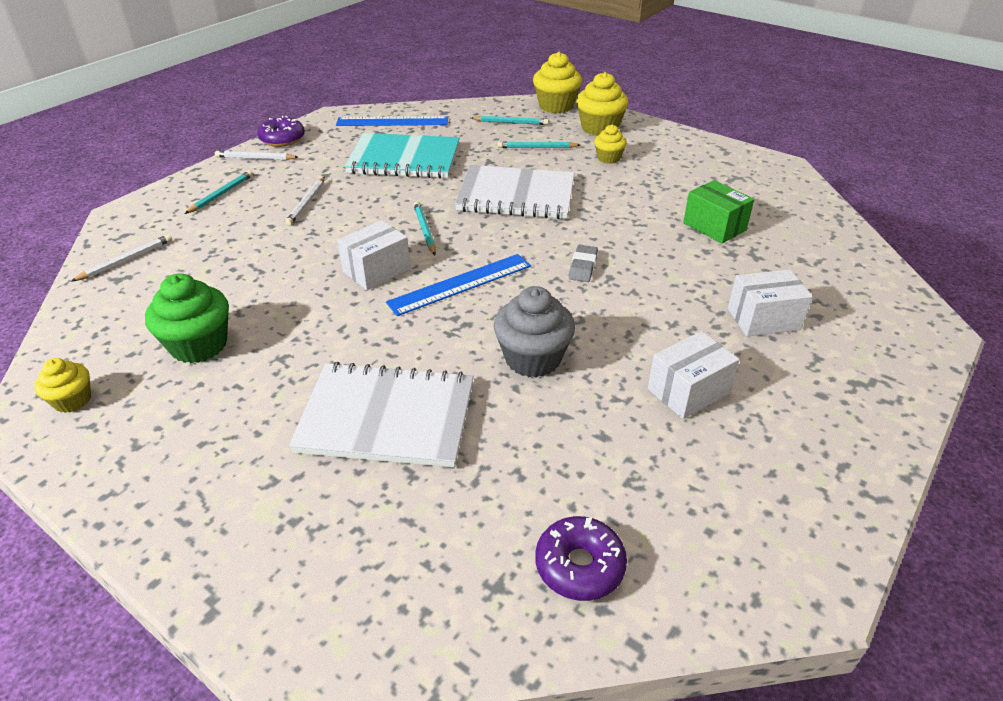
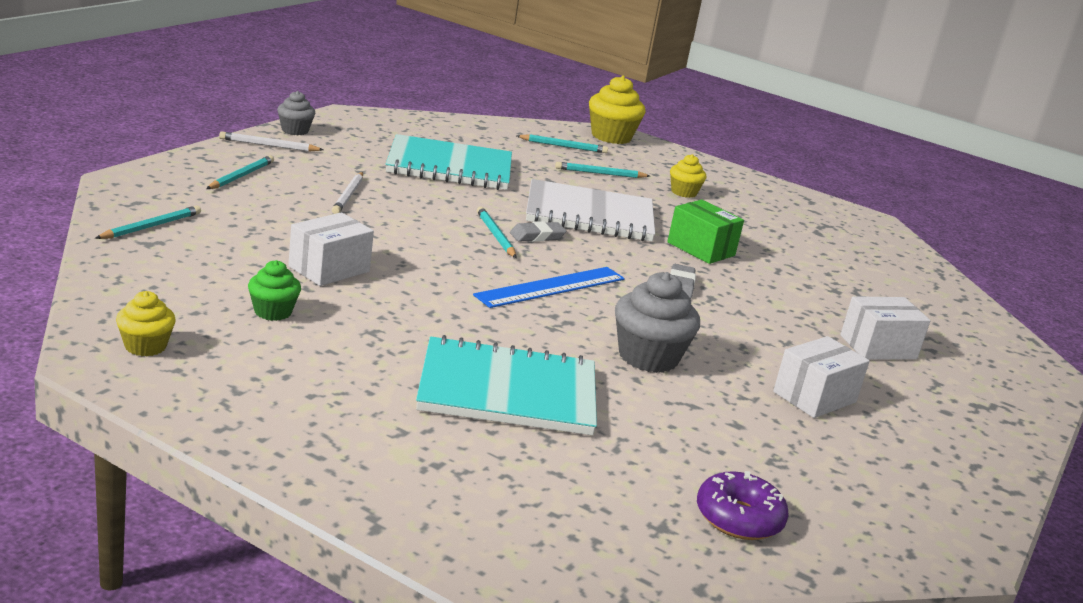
camera: 10 degrees left, 15 degrees down
(126, 260) = (151, 226): white pencil -> turquoise pencil
(199, 345) = (273, 312): green cupcake -> green cupcake, size x0.59
(282, 139) = (295, 130): purple donut -> grey cupcake
(376, 270) = (452, 266): white box -> white box (329, 269)
(387, 418) = (507, 391): white notebook -> turquoise notebook
(392, 121) = (423, 129): blue ruler -> none
(462, 226) = (537, 236): none -> grey eraser
(599, 128) = (666, 163): yellow cupcake -> none
(714, 226) = (812, 265): green box -> green box (701, 249)

